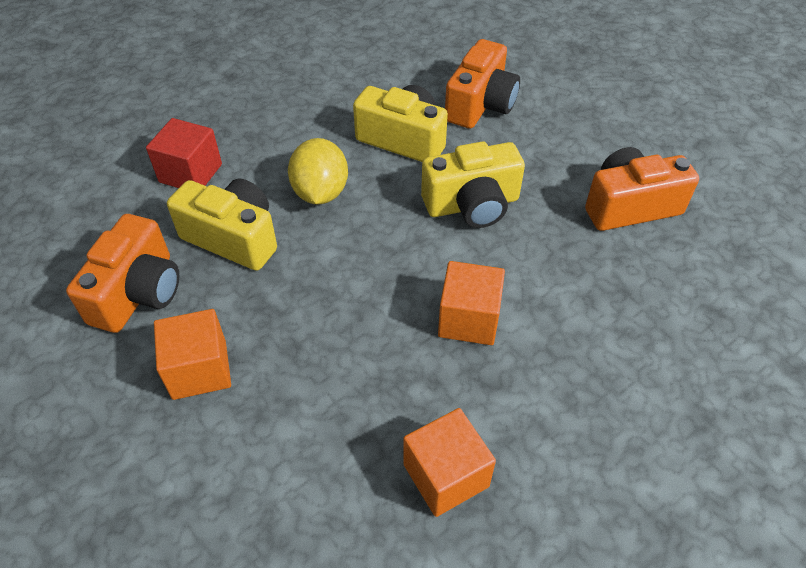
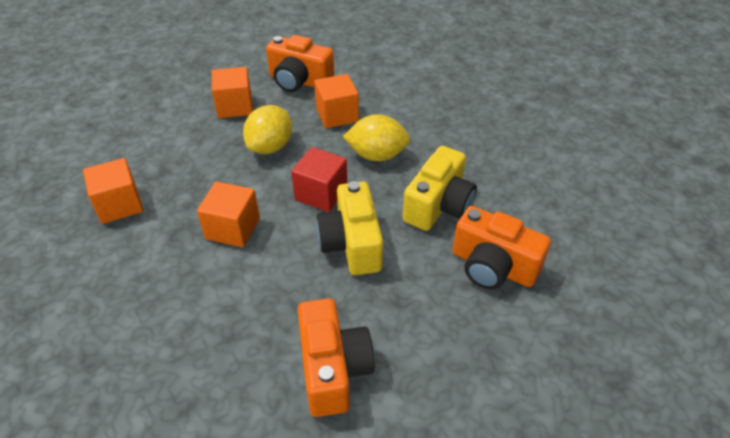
camera: 95 degrees right, 5 degrees down
(190, 173) = (403, 94): red cube -> red cube (321, 193)
(233, 238) = (337, 115): yellow camera -> orange cube
(304, 305) = (270, 147): none -> yellow lemon

